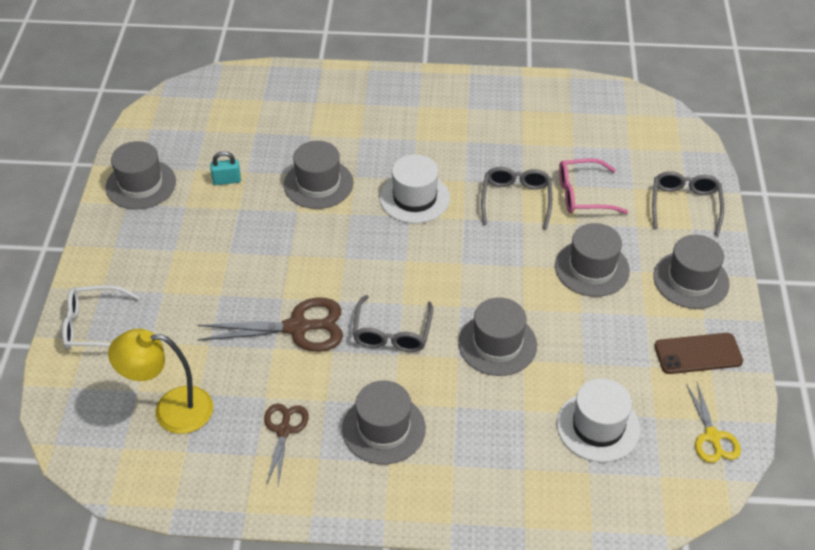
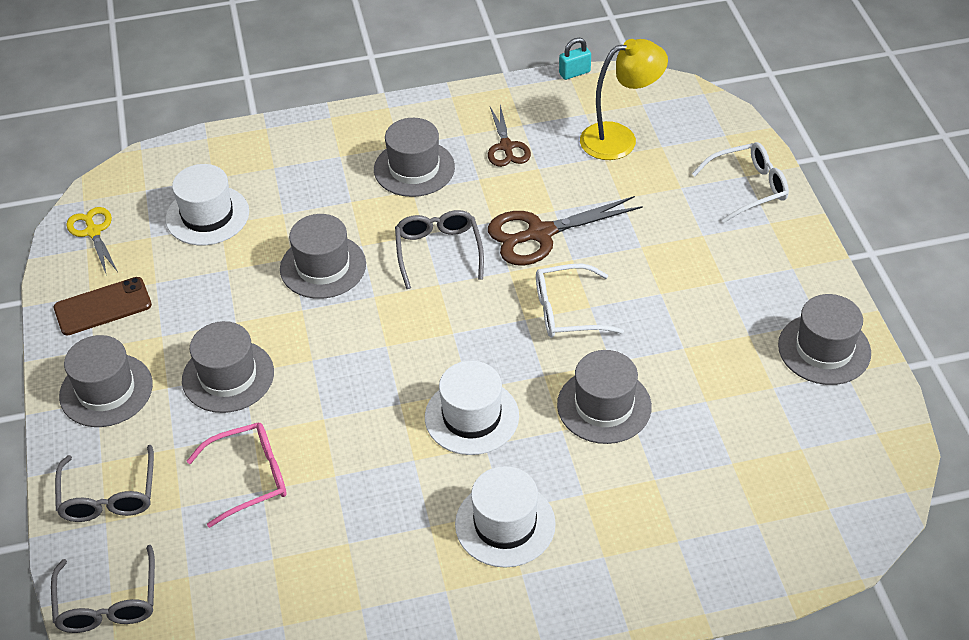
camera: 165 degrees right, 0 degrees up
(227, 180) = (722, 381): turquoise padlock -> turquoise padlock (574, 73)
(309, 256) = (567, 311): none -> white glasses
(418, 132) = (505, 524): none -> white hat
(516, 200) = (338, 447): grey glasses -> grey glasses (108, 603)

